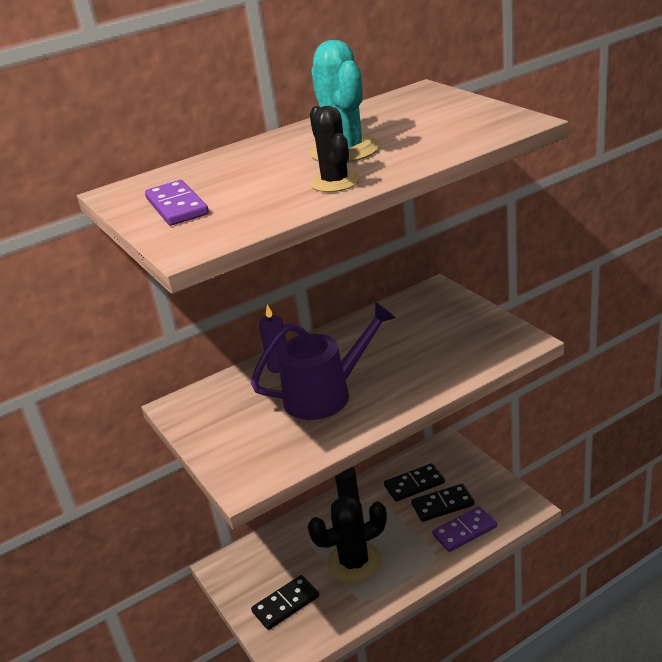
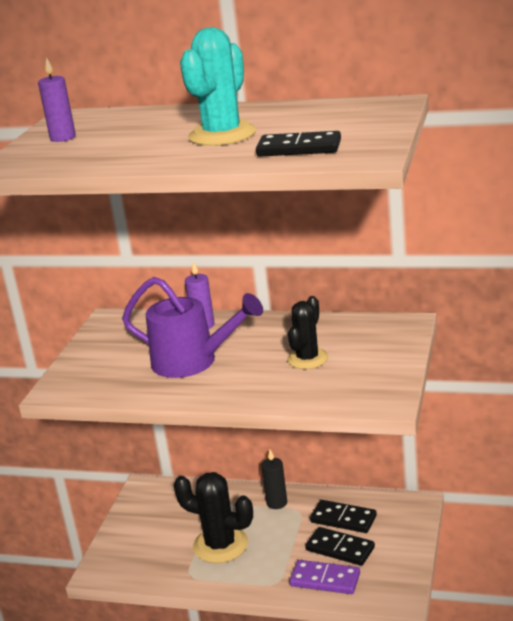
camera: 45 degrees right, 5 degrees down
(177, 206) = (63, 138): purple domino -> purple candle
(286, 604) = (143, 540): black domino -> black domino (299, 148)
(335, 182) = (158, 156): black cactus -> black cactus (307, 359)

